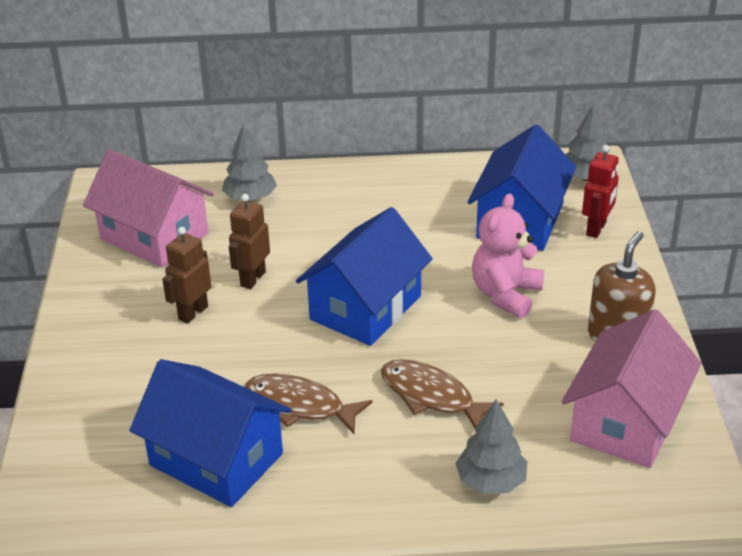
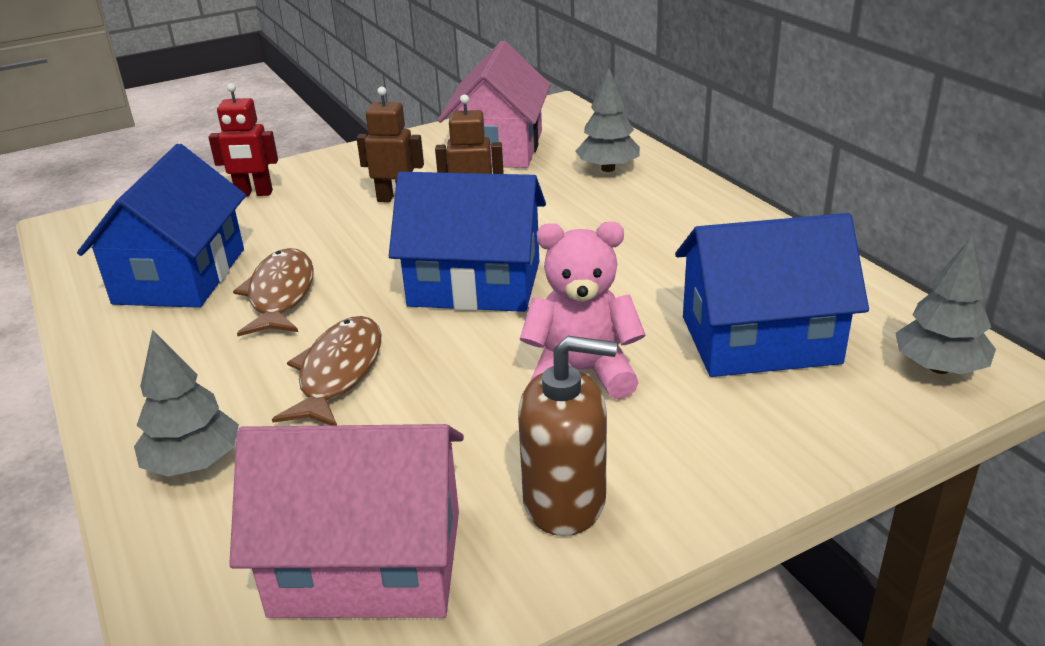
camera: 65 degrees right, 5 degrees down
(596, 229) = (818, 412): red robot -> red robot (254, 193)

